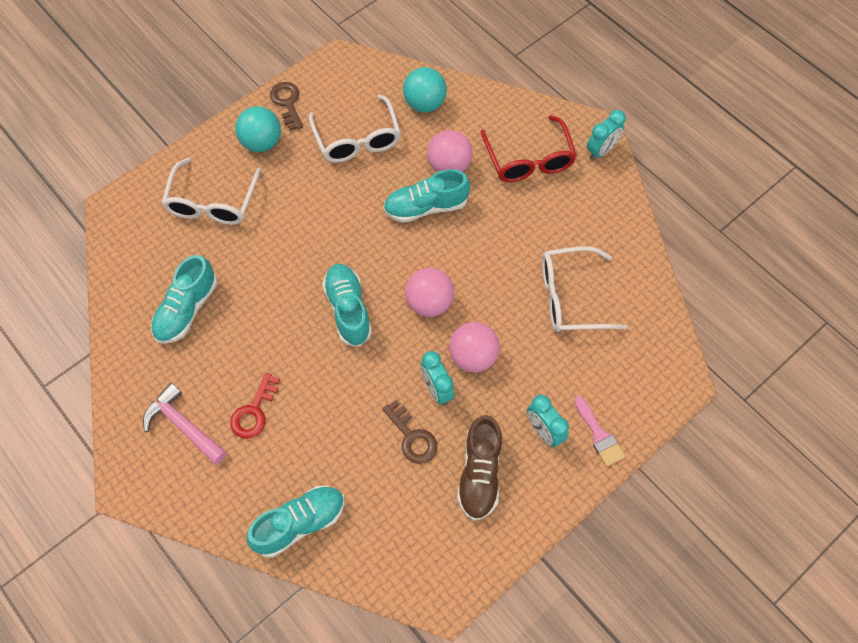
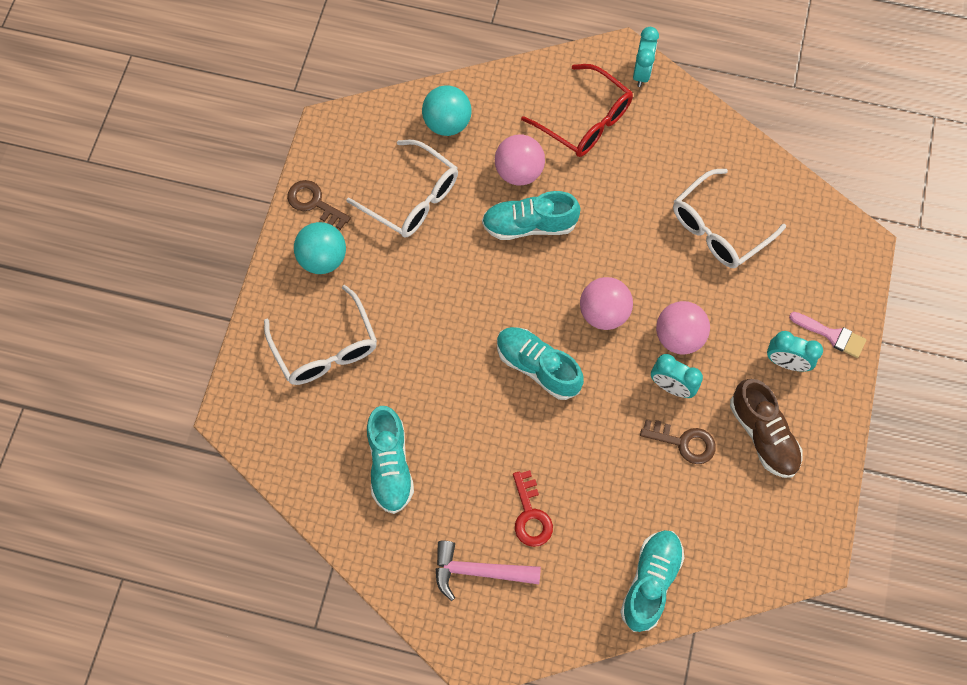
camera: 35 degrees left, 5 degrees up
(426, 207) = (529, 225): turquoise shoe -> turquoise shoe turned 45 degrees clockwise

